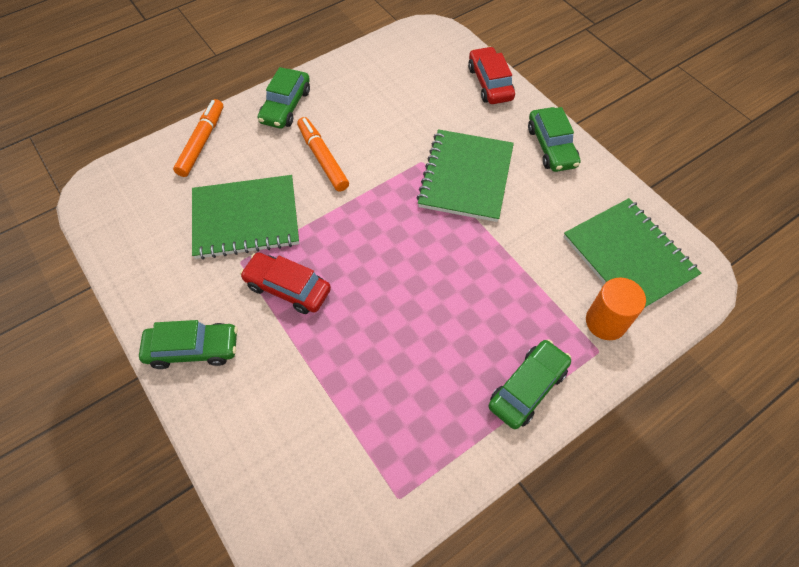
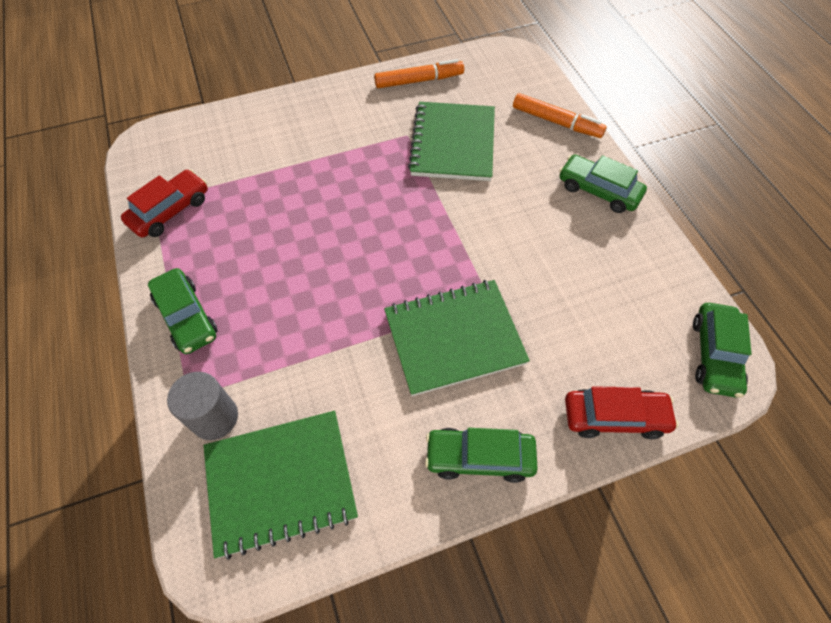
camera: 105 degrees right, 0 degrees up
(193, 349) = (335, 101): green car -> green car (714, 355)
(287, 288) = (367, 162): red car -> red car (170, 211)
(322, 158) = (514, 210): orange marker -> orange marker (419, 80)
(466, 177) = (454, 338): green notebook -> green notebook turned 45 degrees counterclockwise
(605, 322) = (214, 417): orange cylinder -> grey cylinder

